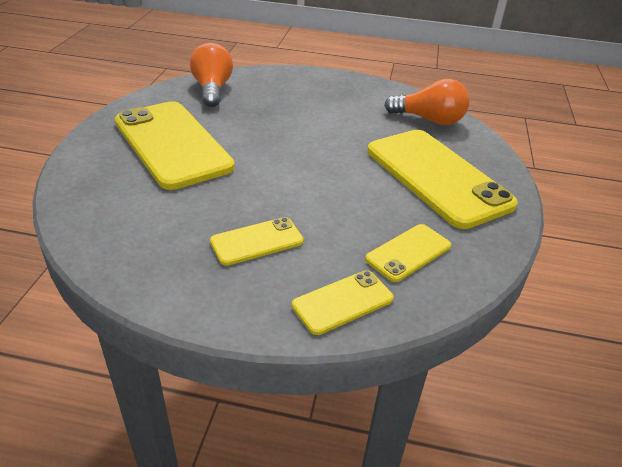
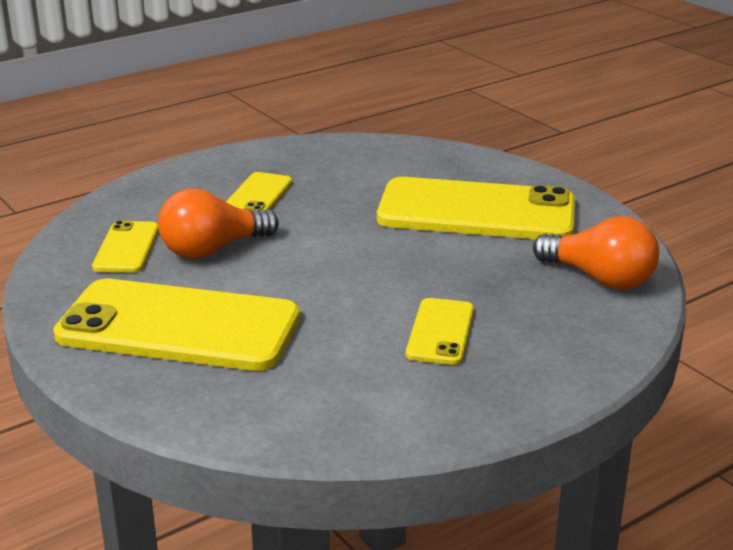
camera: 135 degrees right, 10 degrees down
(343, 302) = (139, 199): yellow phone -> yellow phone (440, 332)
(429, 120) = (289, 406): orange light bulb -> orange light bulb (213, 249)

